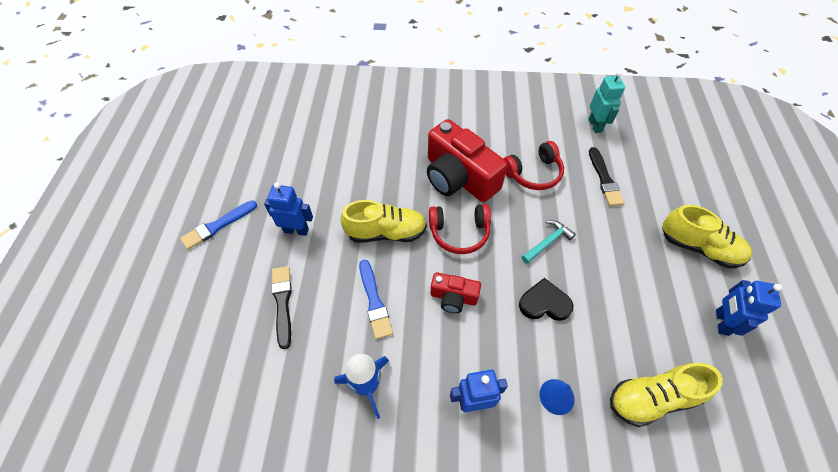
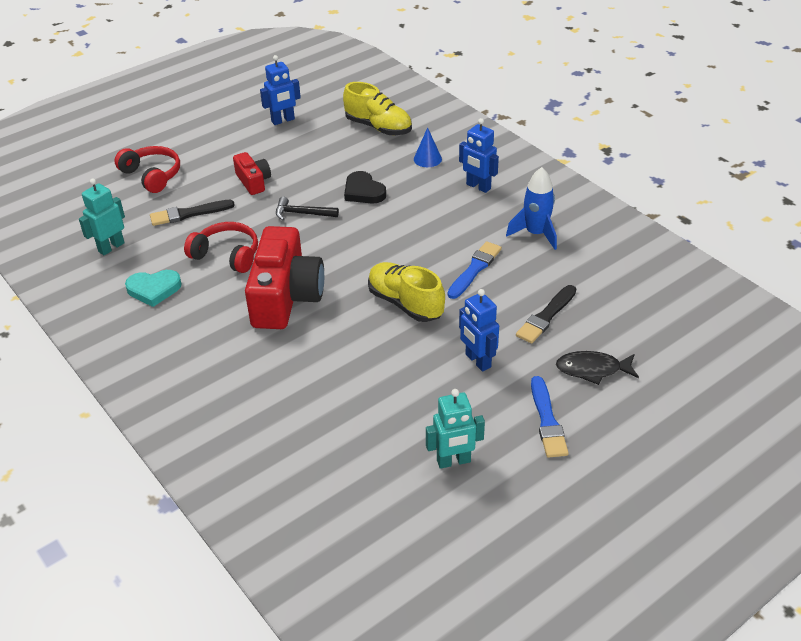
camera: 130 degrees left, 15 degrees down
(214, 285) = (592, 369): none -> black fish
(218, 226) = (547, 420): blue brush -> blue brush turned 75 degrees clockwise
(251, 165) = (453, 461): none -> turquoise robot
(453, 297) = (416, 233): red camera -> red camera (253, 181)
(459, 233) = (351, 262): red headphones -> red headphones (152, 175)
(529, 124) = (154, 289): none -> turquoise heart
(547, 242) = (302, 213): turquoise hammer -> black hammer
(604, 179) = (189, 214): black brush -> black brush turned 150 degrees counterclockwise
(698, 247) = (220, 147): yellow shoe -> none

